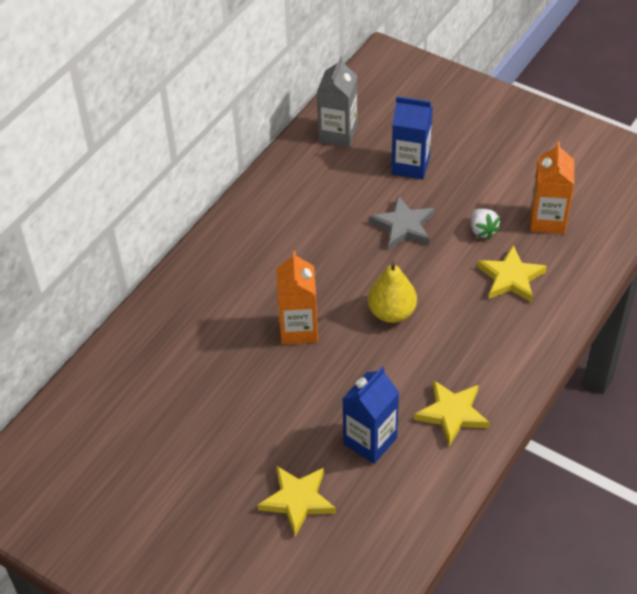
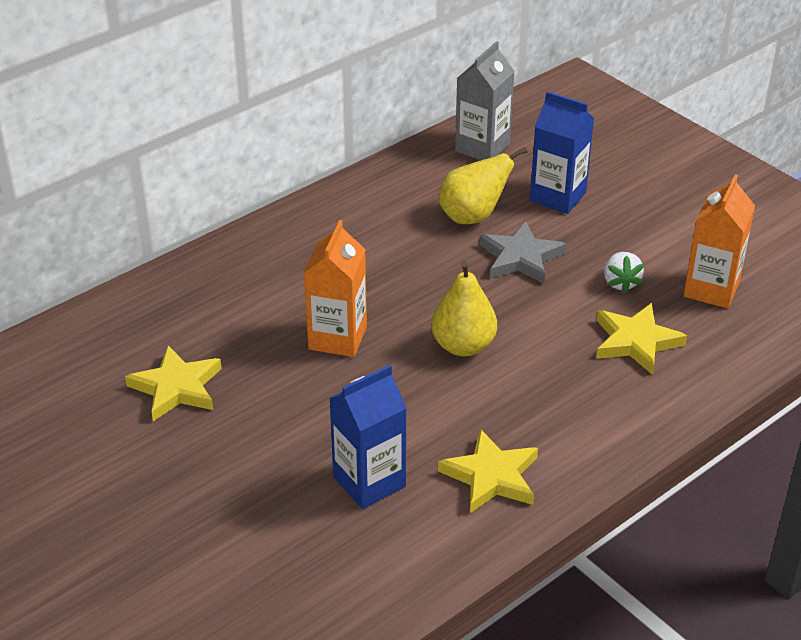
camera: 15 degrees right, 10 degrees down
(298, 500) = (244, 527): yellow star -> yellow star (176, 388)
(355, 198) = (473, 217): none -> yellow pear

